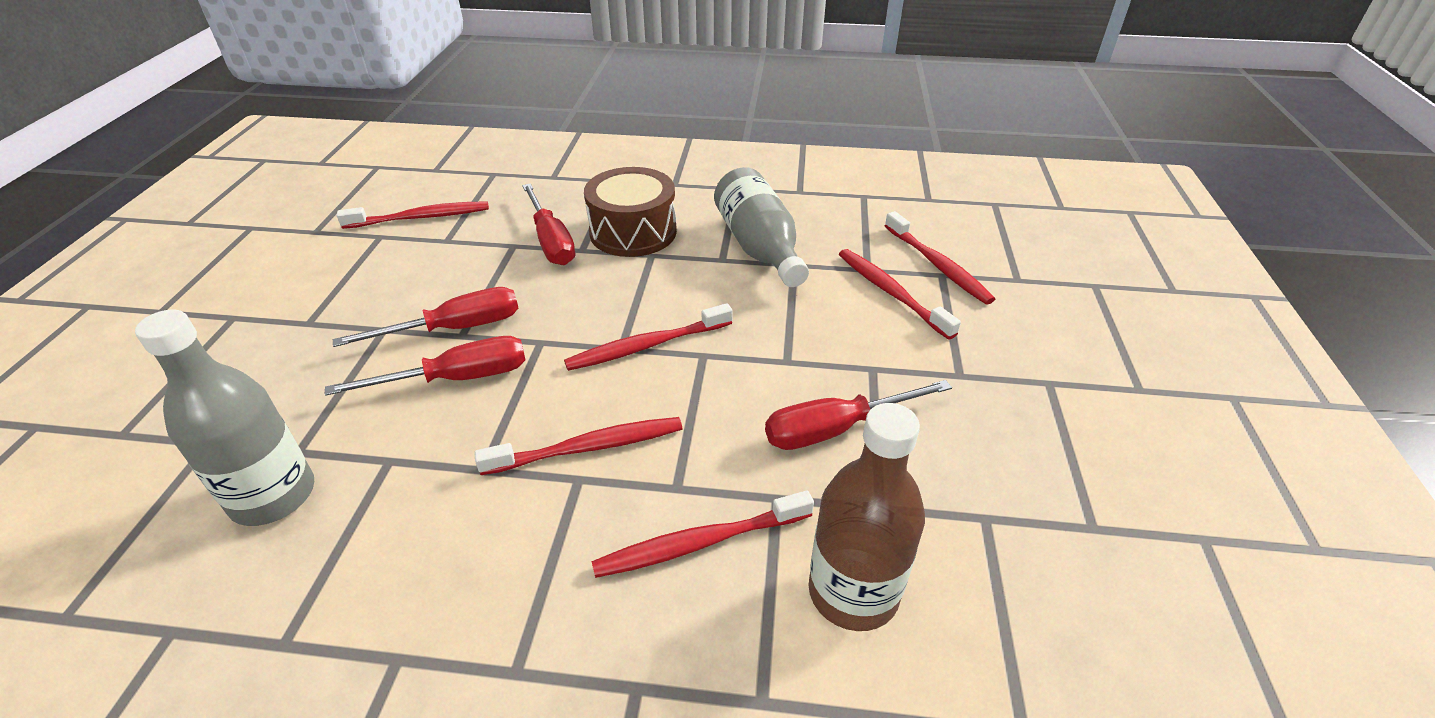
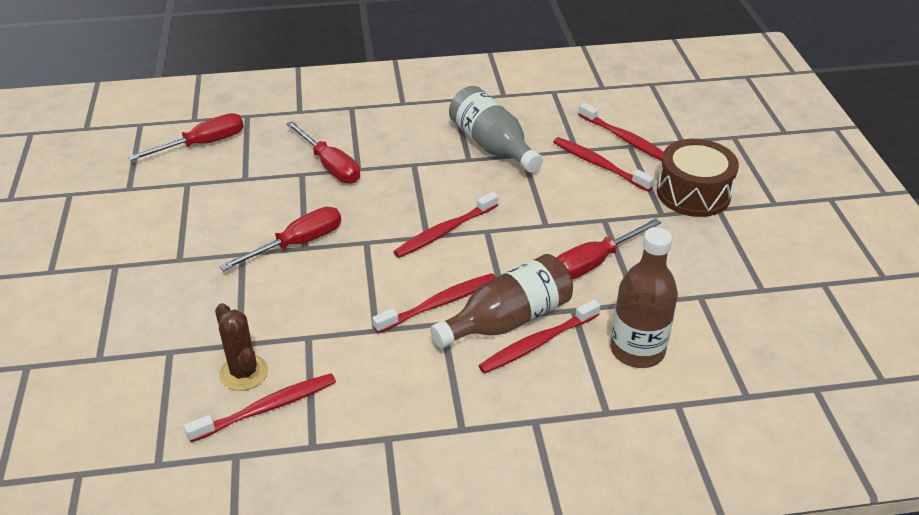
camera: 15 degrees left, 0 degrees up
(273, 496) = (244, 373): grey bottle -> brown cactus
(420, 218) = (210, 163): red toothbrush -> red toothbrush (266, 408)
(457, 378) = (322, 277): red screwdriver -> red screwdriver (203, 144)
(633, 232) = (390, 148): brown drum -> brown drum (693, 193)
(673, 494) = (508, 320): none -> brown bottle

